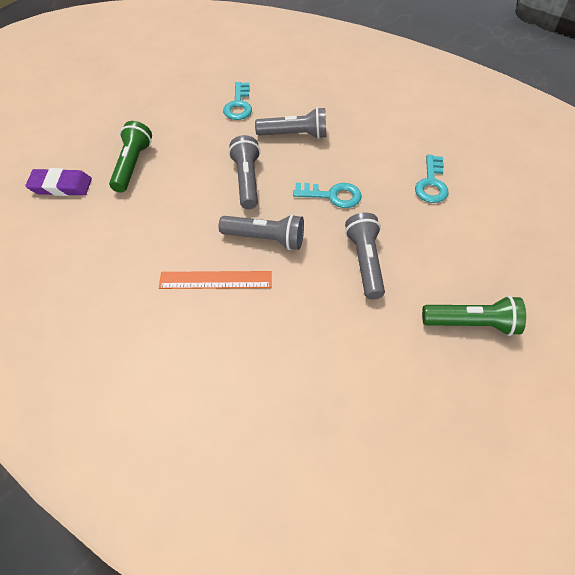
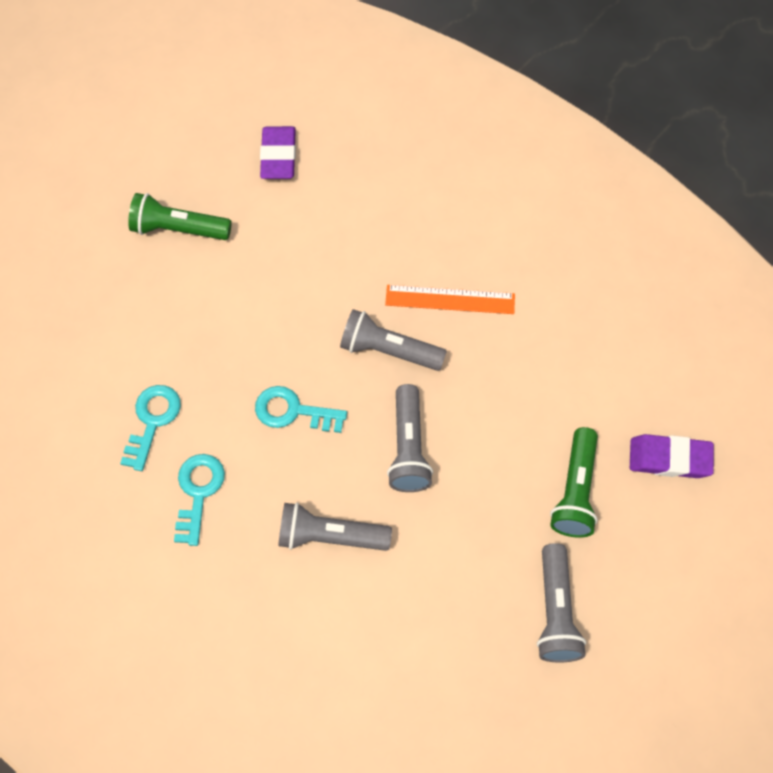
camera: 175 degrees left, 10 degrees up
(239, 105) = (416, 618): turquoise key -> turquoise key (198, 492)
(365, 262) = (273, 309): grey flashlight -> grey flashlight (555, 612)
(399, 411) = (278, 156): none -> purple eraser

